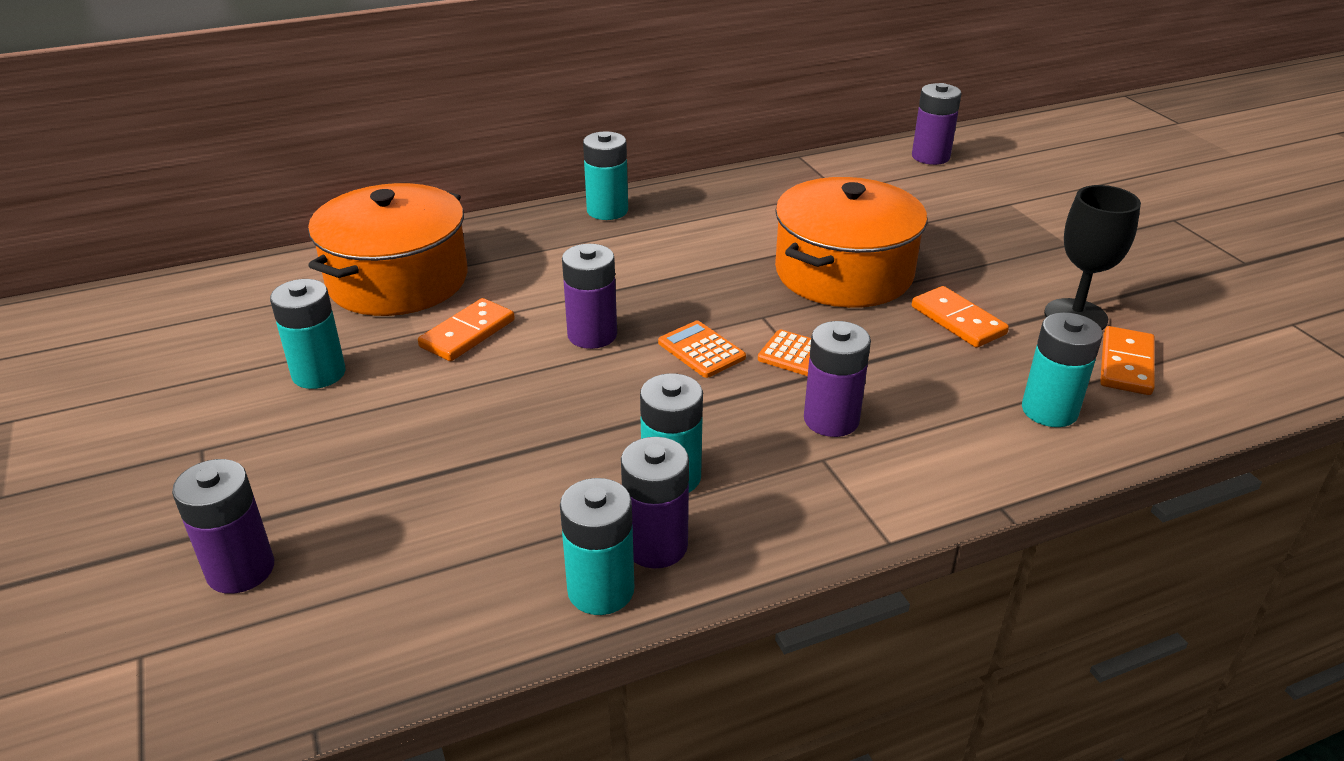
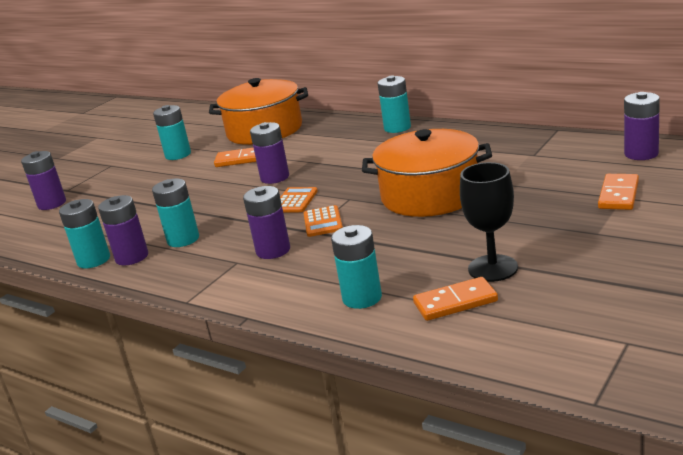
camera: 60 degrees right, 10 degrees down
(958, 320) = (426, 240): orange domino -> orange domino (619, 195)

